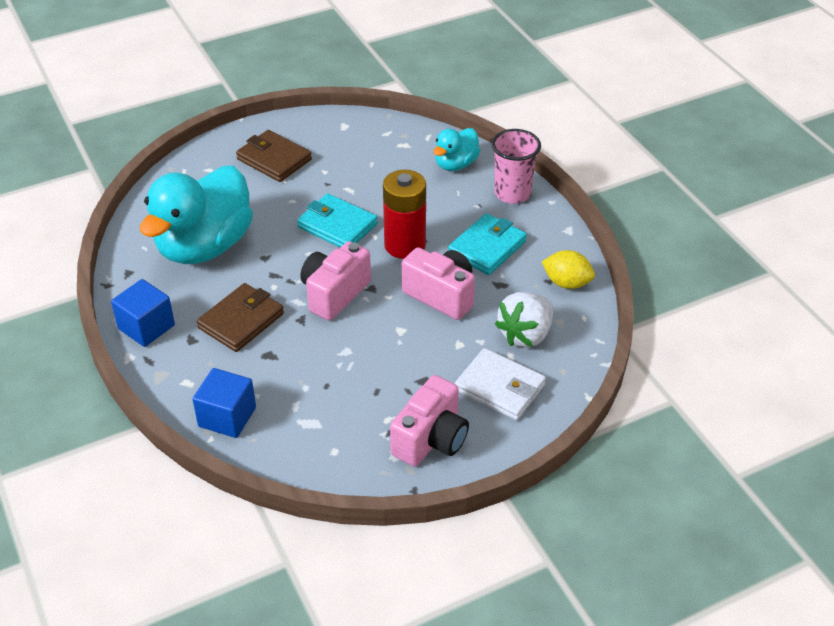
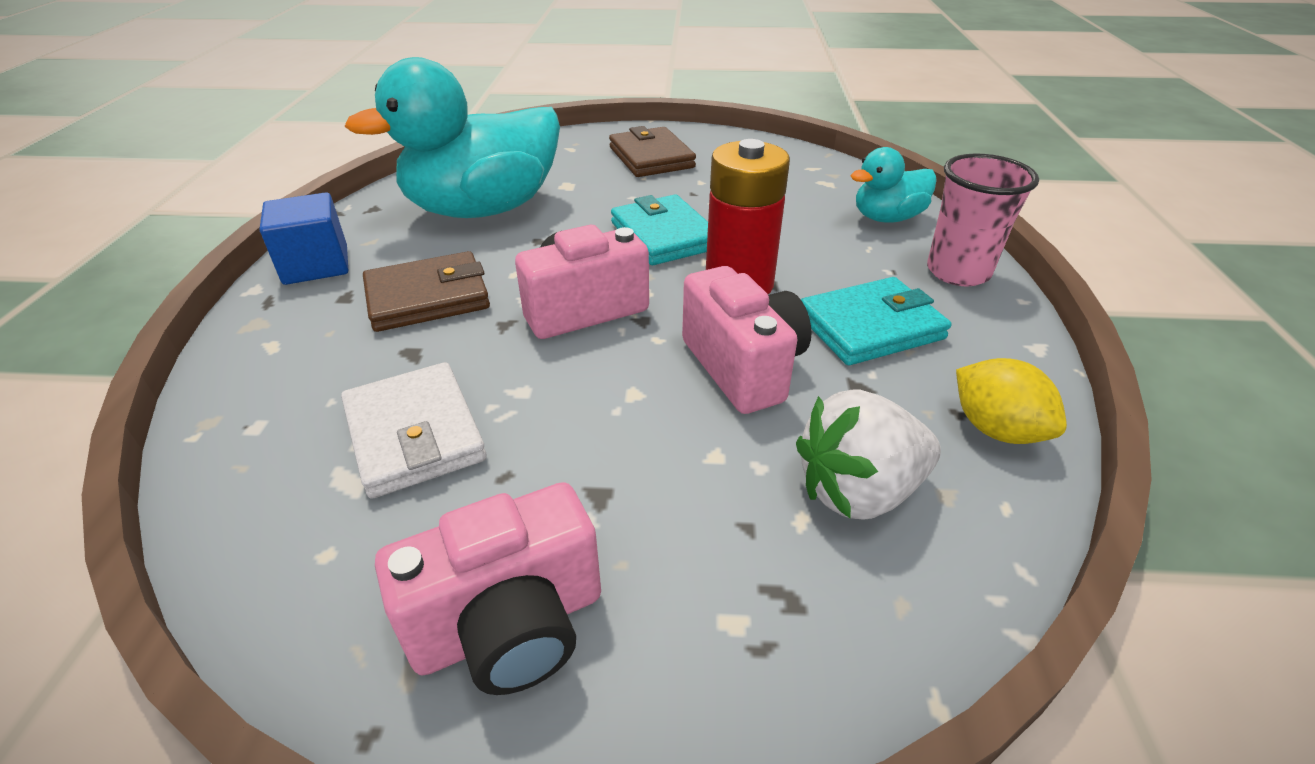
camera: 30 degrees right, 5 degrees down
(227, 417) = (253, 414): blue cube -> none
(500, 388) = (735, 577): white wallet -> white wallet (414, 434)

